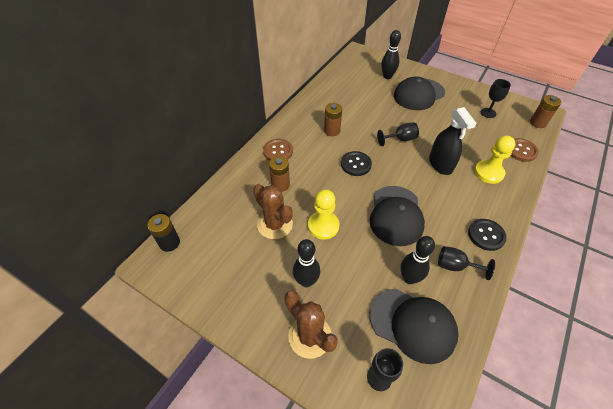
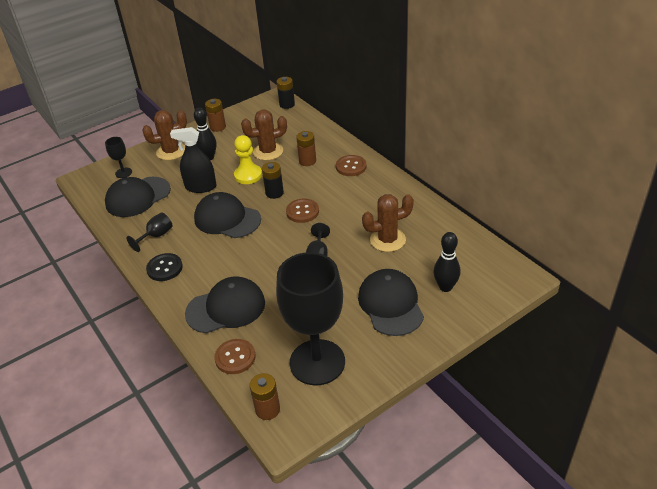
camera: 115 degrees right, 10 degrees down
(332, 131) = (361, 208): brown battery -> brown battery (218, 127)
(340, 193) = (274, 193): none -> black battery
(356, 164) = (302, 212): black button -> brown button
(360, 109) = (387, 240): none -> brown cactus
(409, 278) = (169, 207): black bowling pin -> none
(440, 164) = (262, 273): black spray bottle -> black spray bottle (200, 187)
(488, 113) = (317, 362): black goblet -> black goblet, size x2.43
(488, 173) = (226, 308): yellow pawn -> black cap

